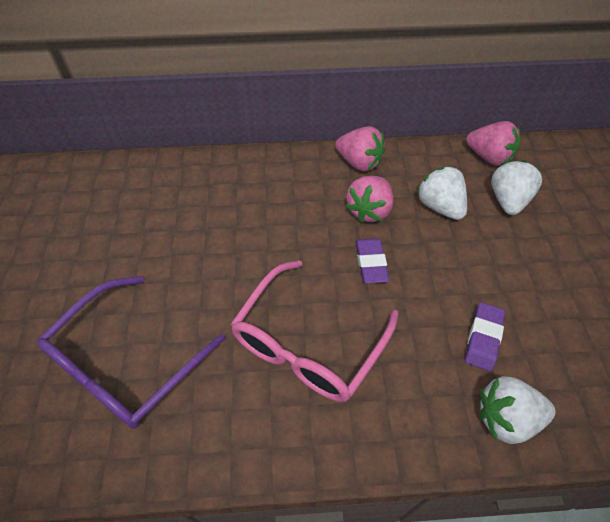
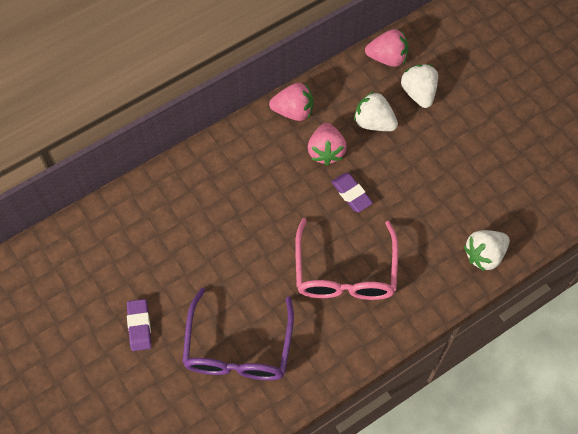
camera: 30 degrees left, 10 degrees up
(483, 338) = (449, 211): purple eraser -> purple eraser (139, 326)

